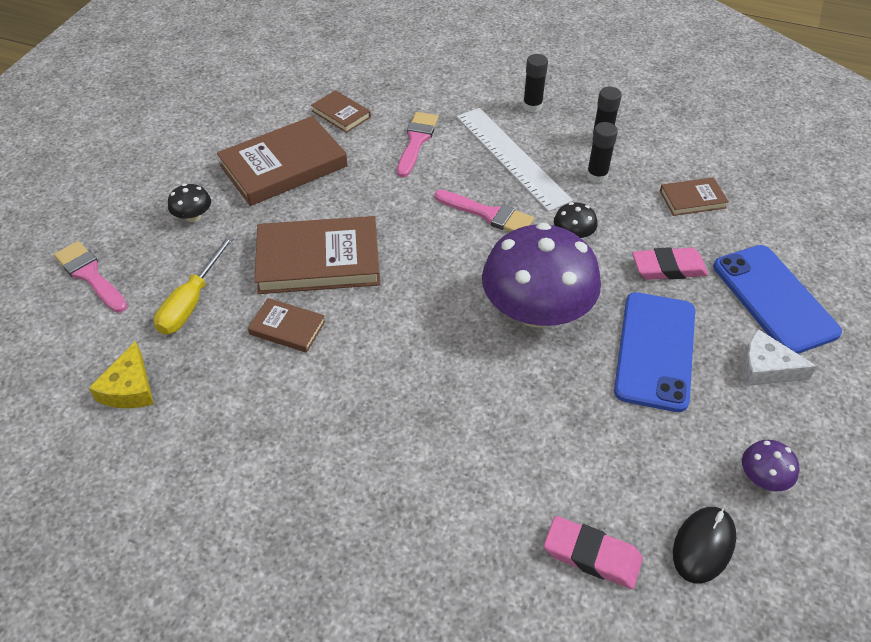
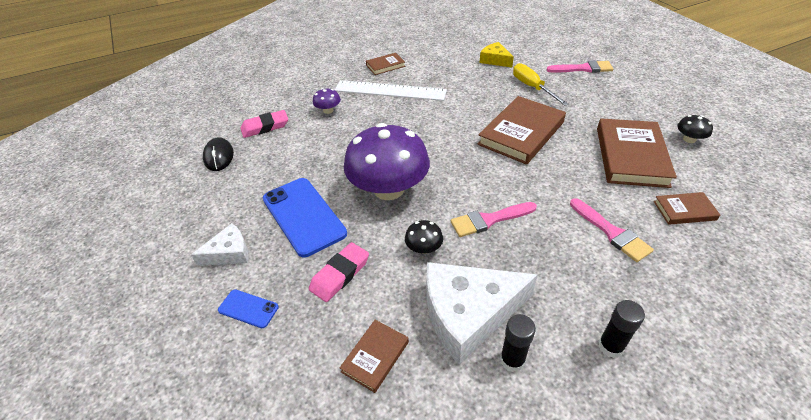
camera: 135 degrees right, 5 degrees down
(193, 216) = (605, 108): black mushroom -> black mushroom (689, 139)
(287, 328) = (482, 106): brown book -> brown book (385, 66)
(511, 157) = (542, 275): white ruler -> white ruler (390, 91)
(597, 175) = (468, 314): black glue stick -> white cheese
(763, 477) = (203, 197): purple mushroom -> purple mushroom (328, 110)
(774, 299) = (248, 309): blue phone -> blue phone, size x0.48

